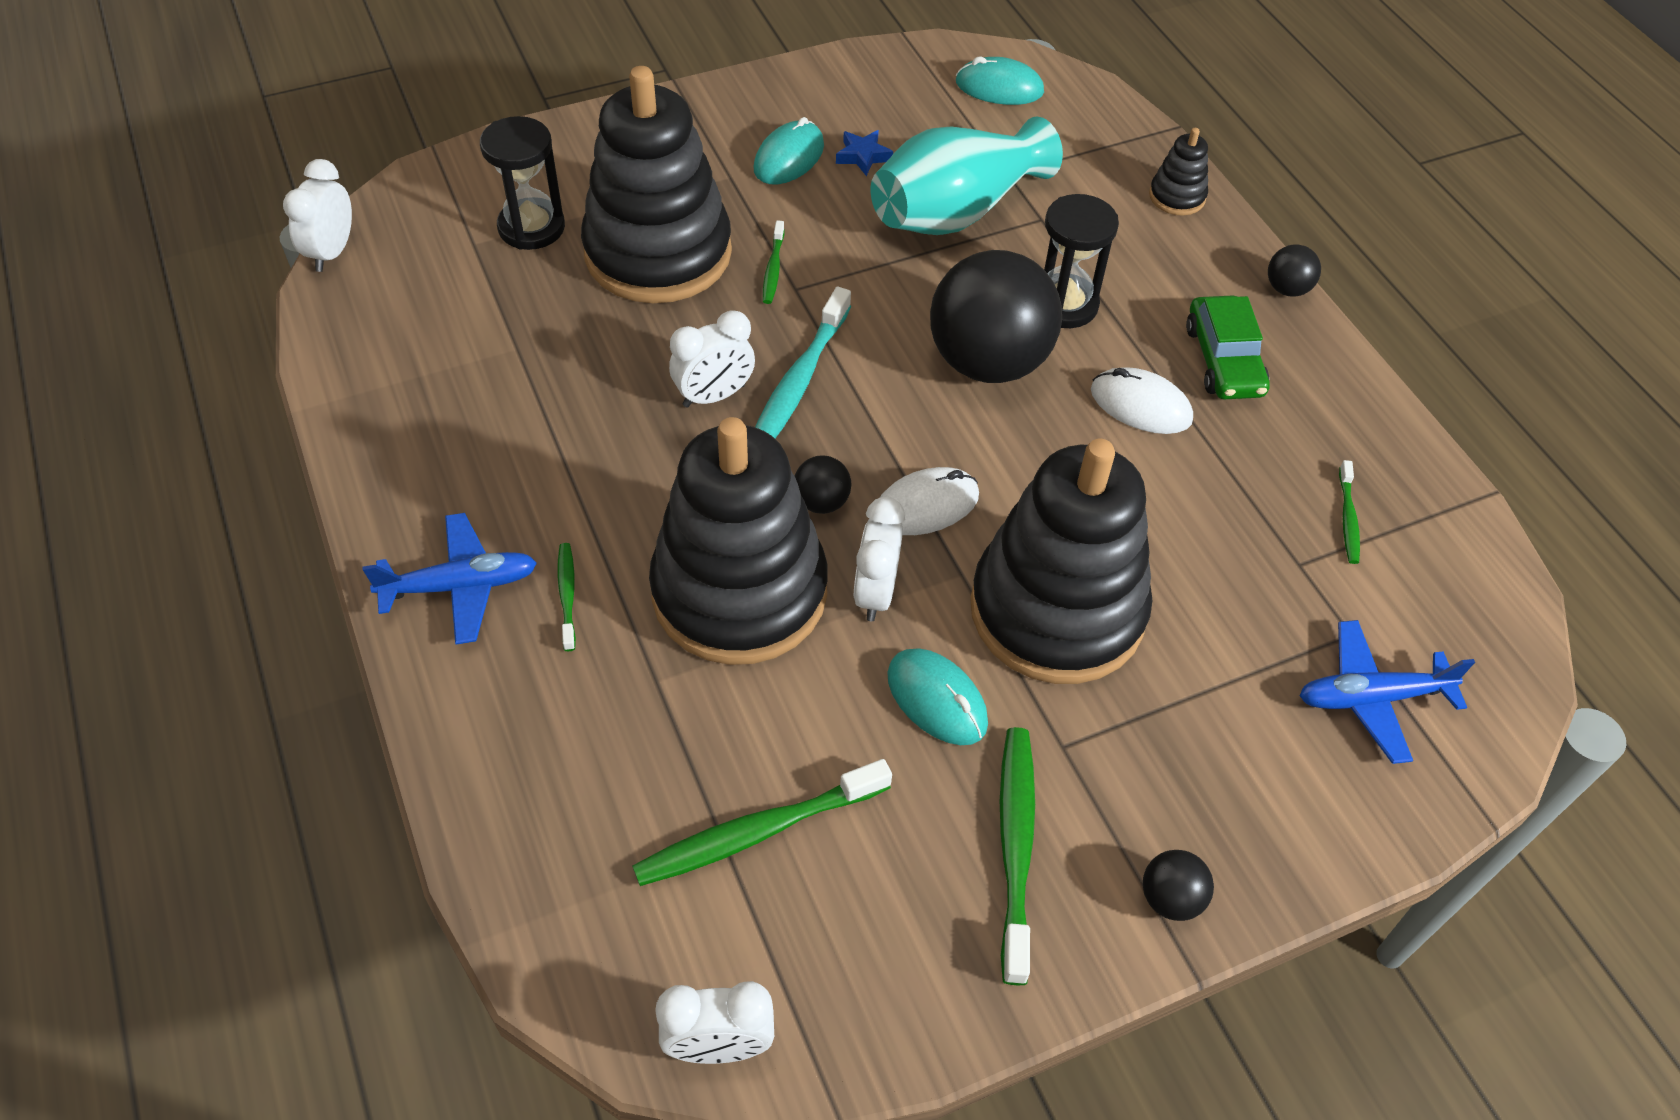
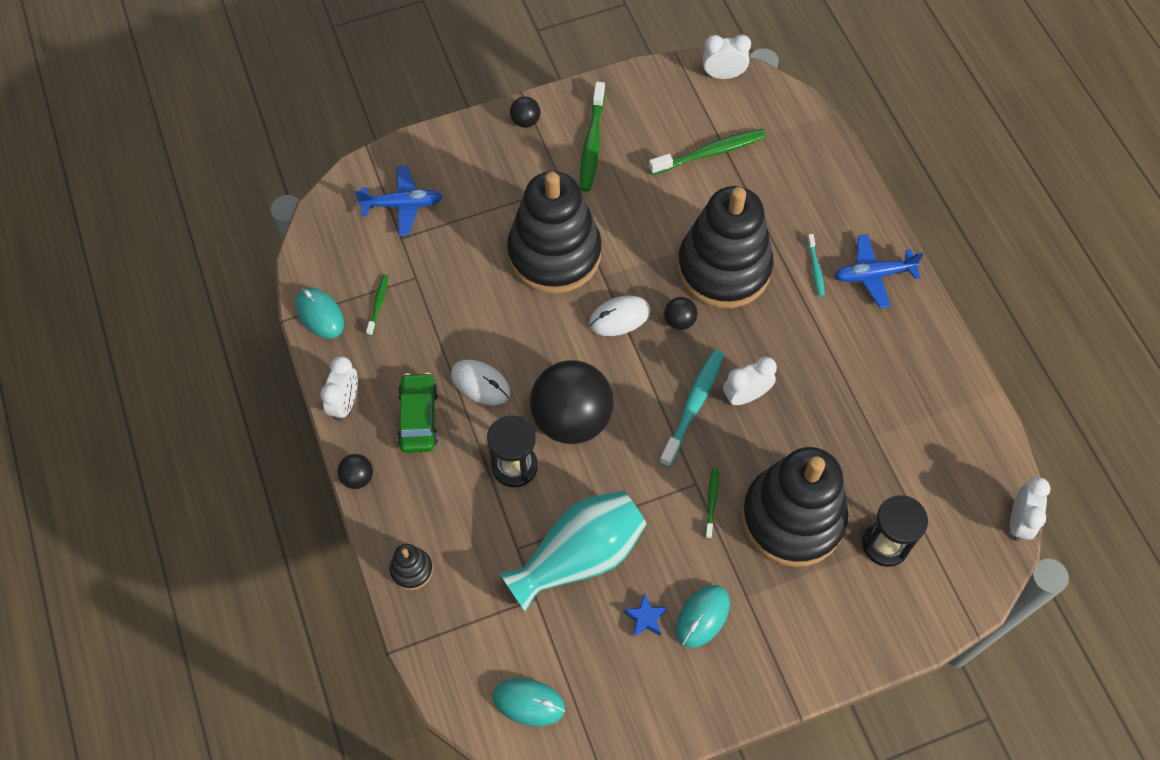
camera: 175 degrees left, 10 degrees up
(567, 595) = (815, 268): green toothbrush -> turquoise toothbrush
(875, 592) = (650, 266): white clock -> white clock (345, 403)
(937, 699) = (622, 209): turquoise mouse -> turquoise mouse (320, 314)

